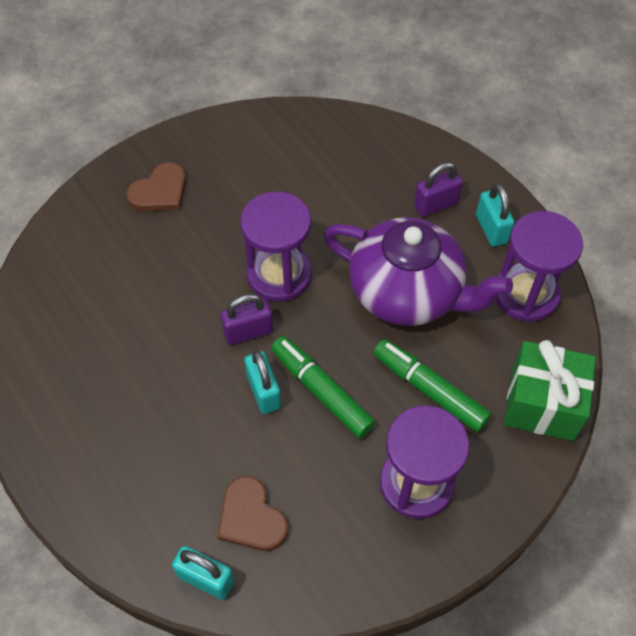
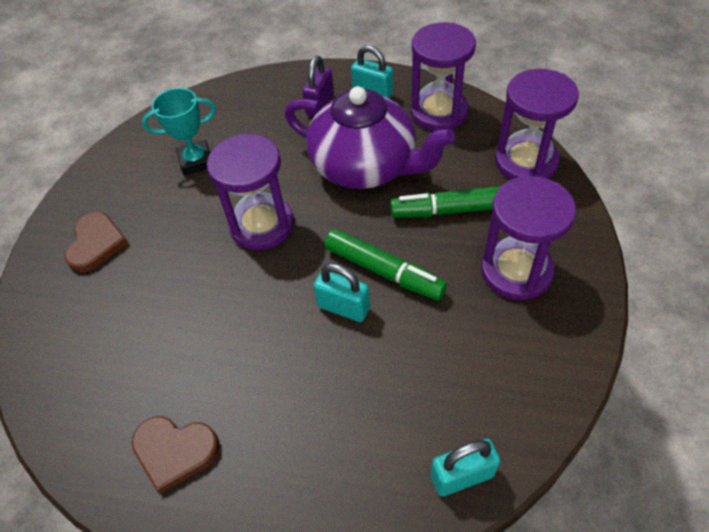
camera: 40 degrees left, 5 degrees down
(248, 332) = (283, 279): purple padlock -> none
(251, 518) = (440, 399): brown heart -> brown heart (175, 451)
(290, 178) = (196, 161): none -> turquoise trophy
(321, 391) = (384, 271): green marker -> green marker turned 150 degrees counterclockwise
(408, 292) = (366, 166): purple teapot -> purple teapot turned 45 degrees clockwise
(542, 403) = (526, 162): green gift -> purple hourglass

